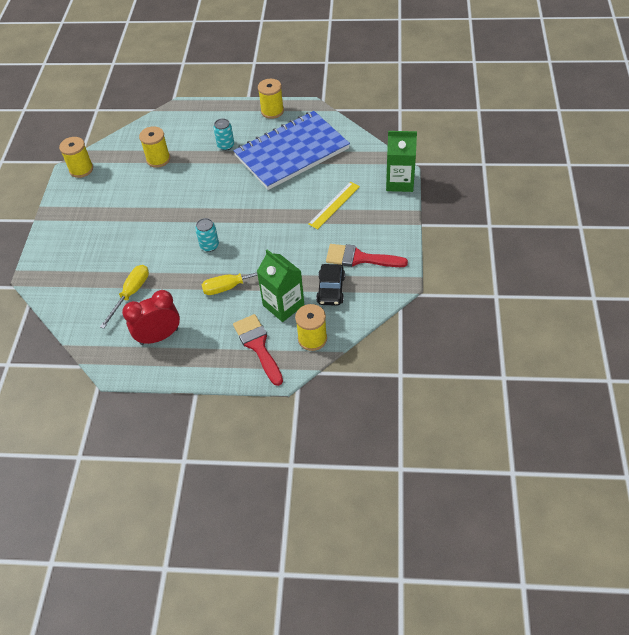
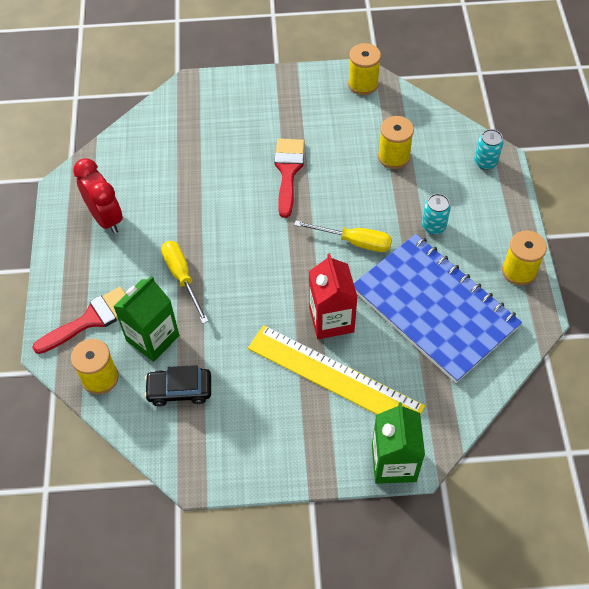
camera: 80 degrees right, 5 degrees up
(131, 294) = (167, 178): yellow screwdriver -> yellow screwdriver (354, 242)
(209, 245) = (247, 241): turquoise can -> turquoise can (485, 162)
(289, 203) = (331, 320): none -> red carton
(334, 205) = (334, 377): yellow ruler -> yellow ruler, size x1.80
(360, 258) = (236, 421): red brush -> red brush (288, 172)

